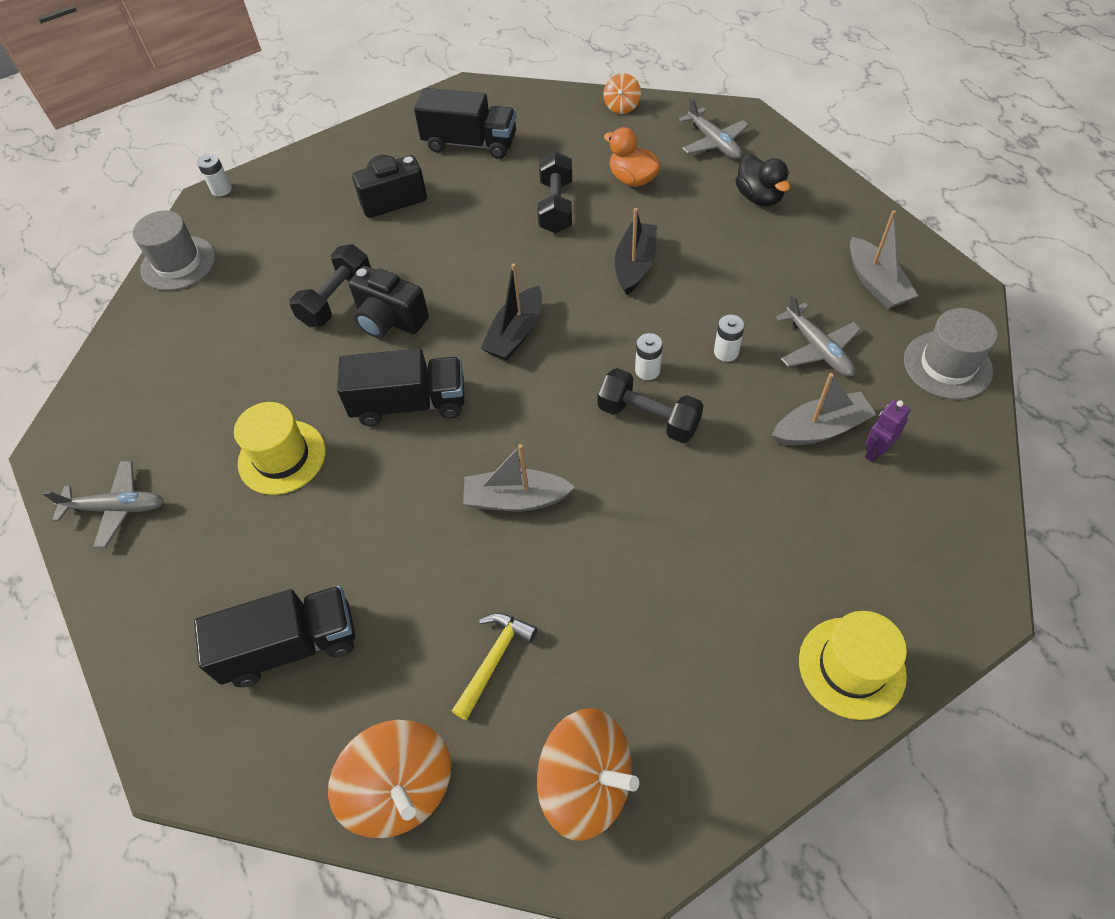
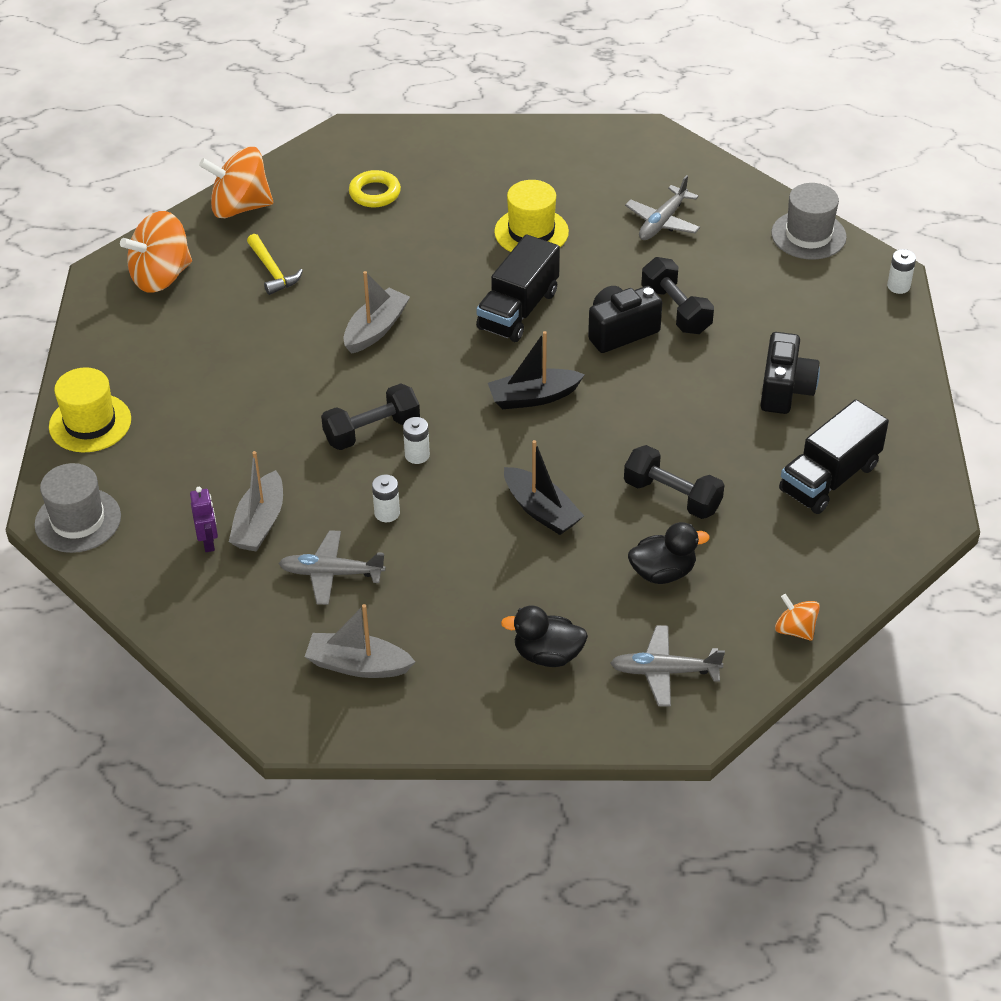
camera: 120 degrees right, 10 degrees down
(116, 508) = (562, 148): grey plane -> grey plane (663, 222)
(290, 646) = (375, 193): black truck -> yellow ring
(515, 333) = (533, 397): black boat -> black boat turned 75 degrees counterclockwise
(632, 179) = (663, 572): orange duck -> black duck
(947, 365) = (229, 646): grey hat -> grey hat (78, 520)

